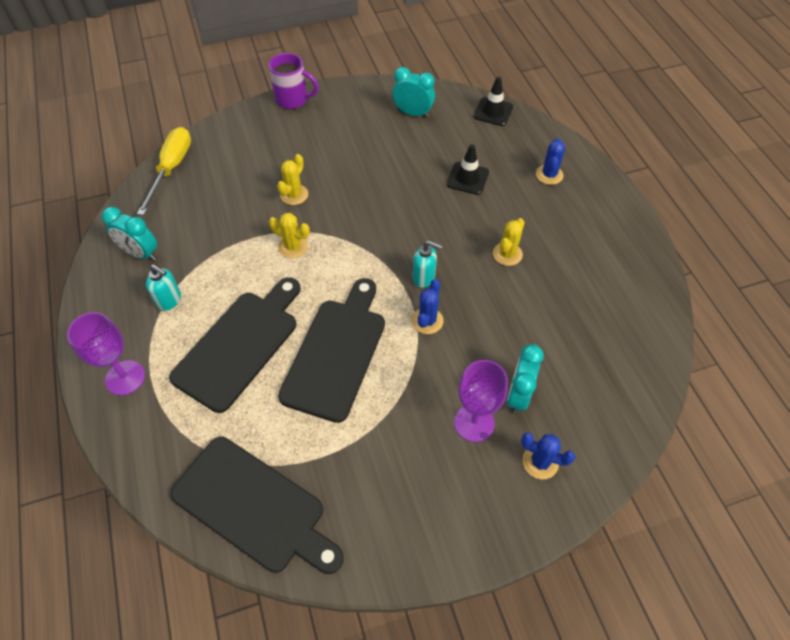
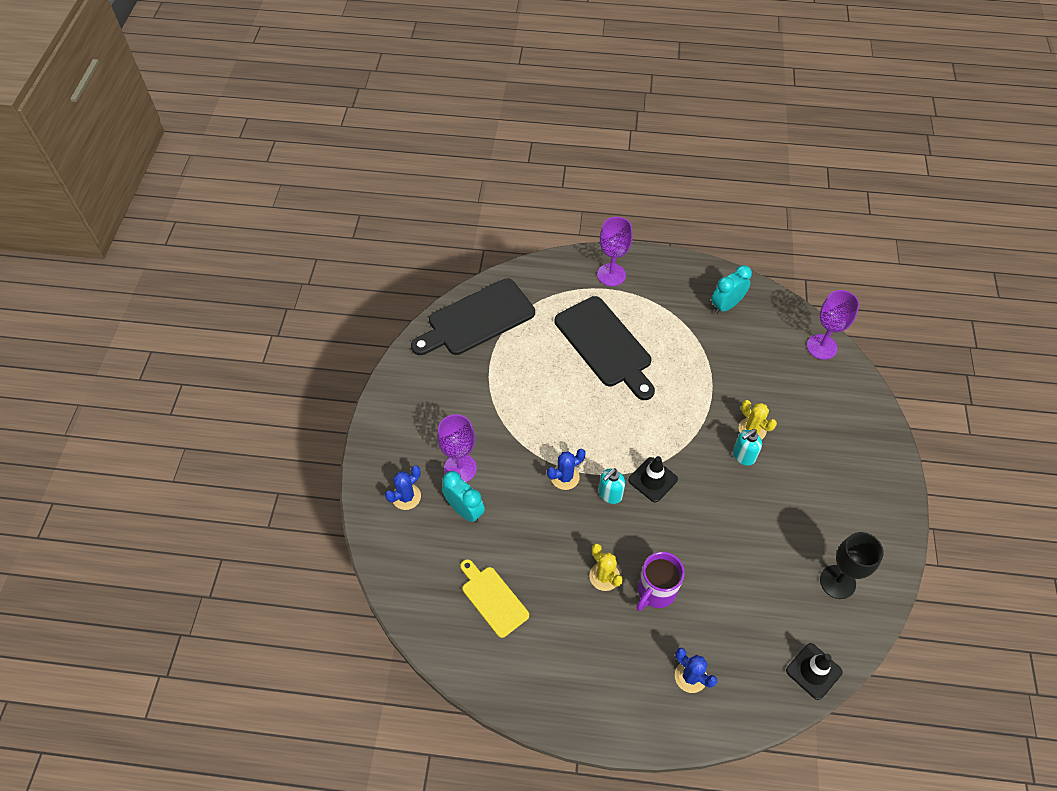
camera: 115 degrees right, 0 degrees up
(169, 300) = (669, 313): turquoise soap dispenser -> turquoise soap dispenser (743, 456)
(171, 169) = (821, 347): yellow screwdriver -> purple goblet
(293, 100) = (895, 473): purple mug -> purple mug (655, 591)
(293, 246) = (689, 409): yellow cactus -> none
(336, 353) = (567, 403): black cutting board -> none
(413, 113) = (837, 582): turquoise clock -> black goblet
(427, 321) = (565, 477): blue cactus -> blue cactus turned 75 degrees counterclockwise
(467, 178) = (716, 590): black traffic cone -> black traffic cone (652, 480)
(587, 329) = (493, 598): none -> yellow cutting board

